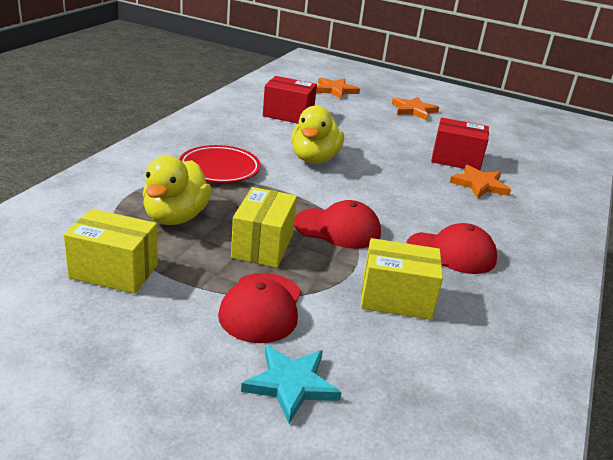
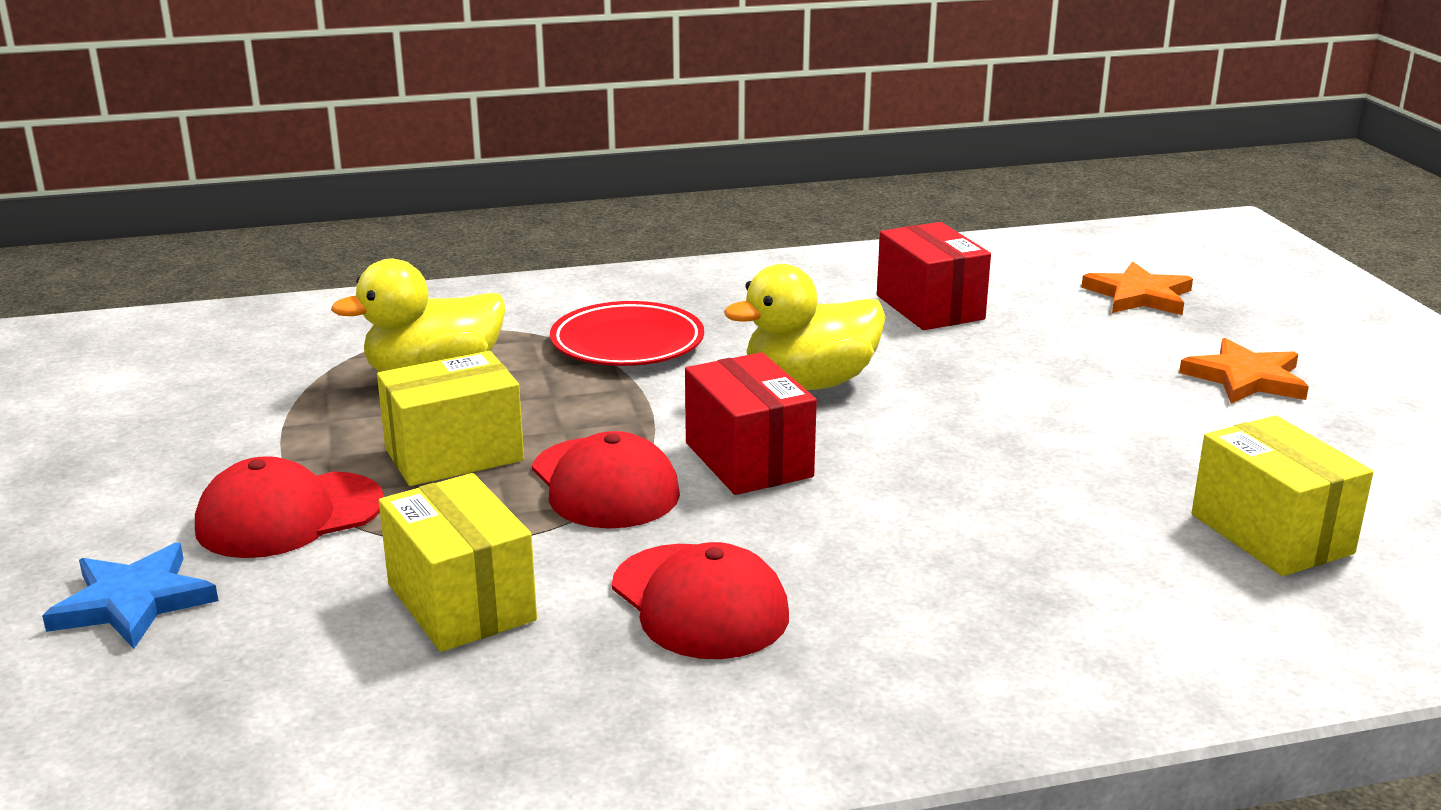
camera: 55 degrees right, 5 degrees down
(114, 271) = (246, 402): yellow box -> yellow box (1271, 534)
(291, 384) = (133, 602): turquoise star -> blue star
(456, 160) = (1109, 488): red box -> red box (748, 460)
(479, 185) = (1047, 545): orange star -> none

